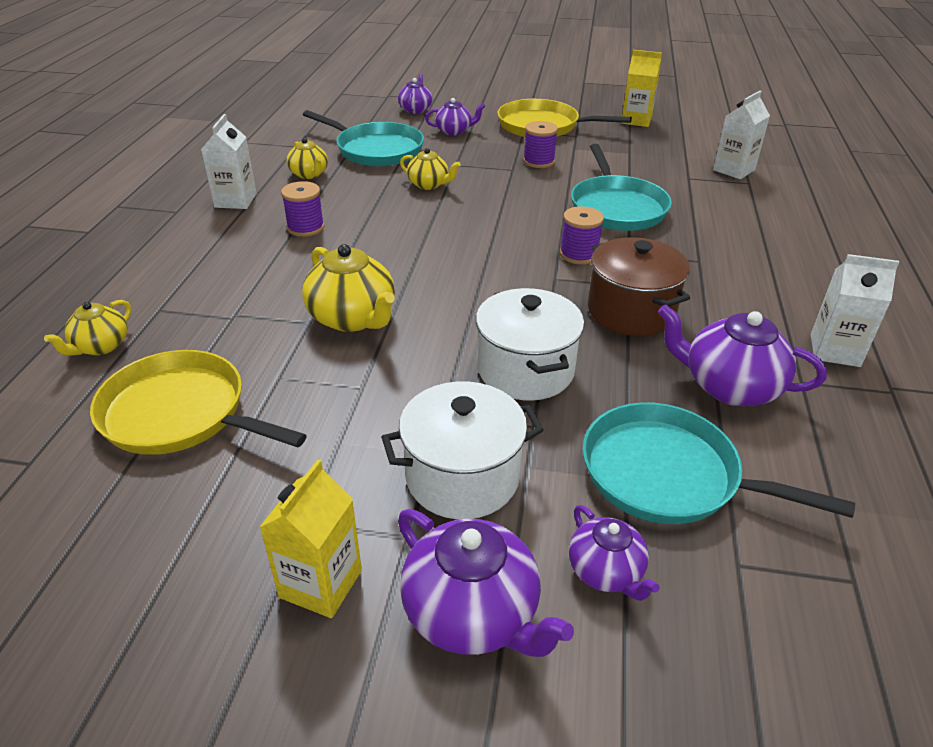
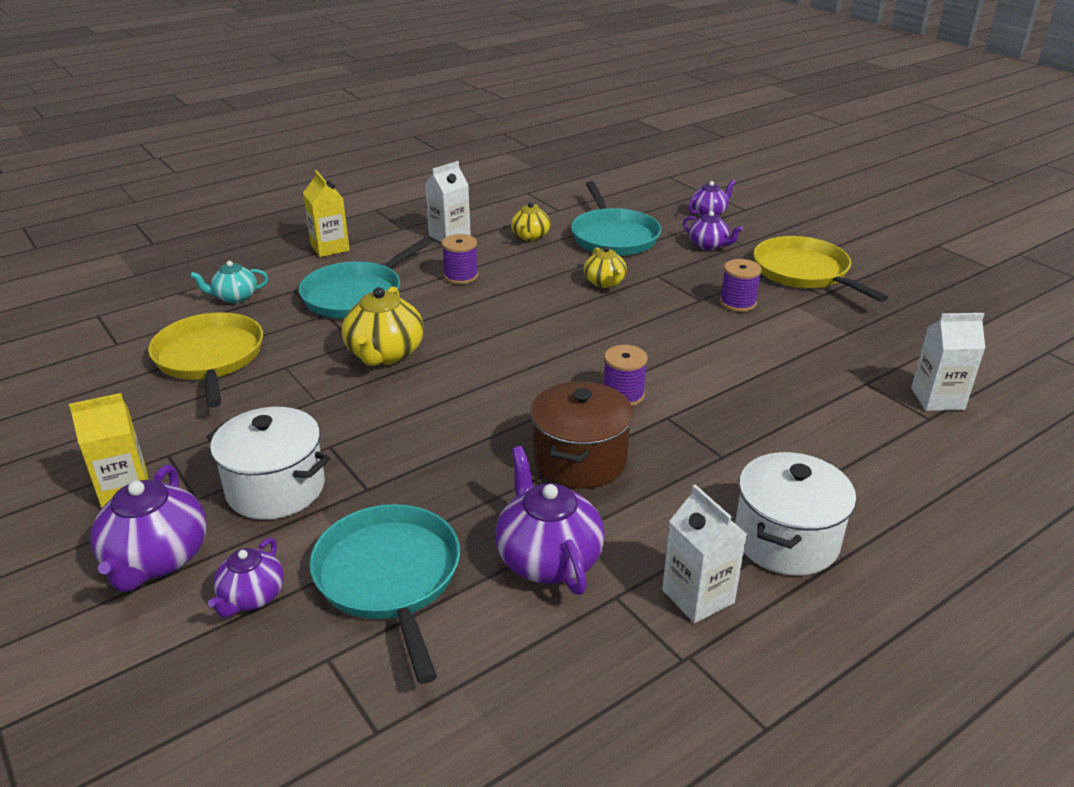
camera: 45 degrees right, 5 degrees down
(100, 346) = (235, 297): yellow teapot -> turquoise teapot
(525, 370) = (427, 452): white pot -> white pot (786, 540)
(617, 207) = (734, 375): turquoise pan -> turquoise pan (356, 295)
(636, 120) = (921, 305): yellow carton -> yellow carton (330, 248)

